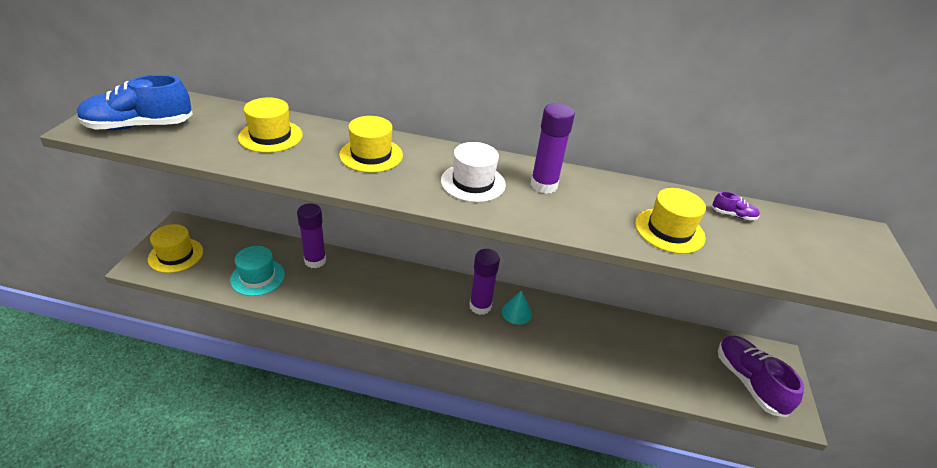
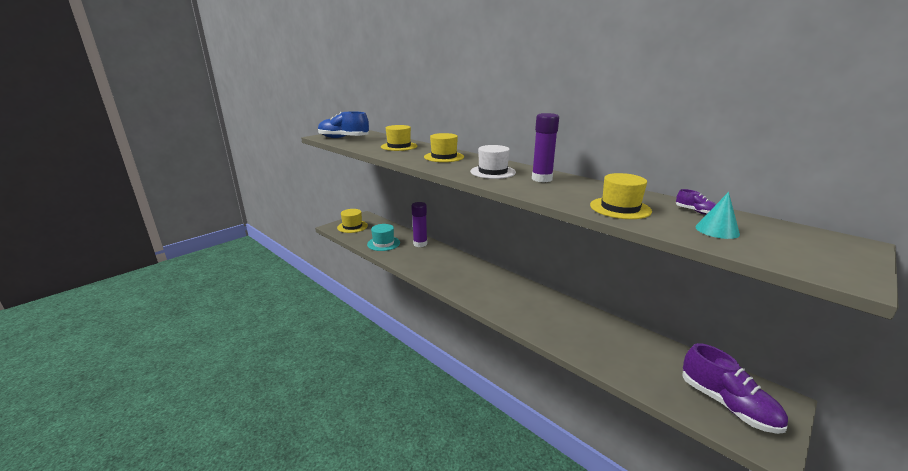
camera: 35 degrees right, 15 degrees down
(480, 306) = (506, 289): purple glue stick -> none
(516, 312) = (531, 299): turquoise cone -> turquoise cone (717, 230)
(748, 382) = (727, 404): purple shoe -> purple shoe turned 135 degrees clockwise

